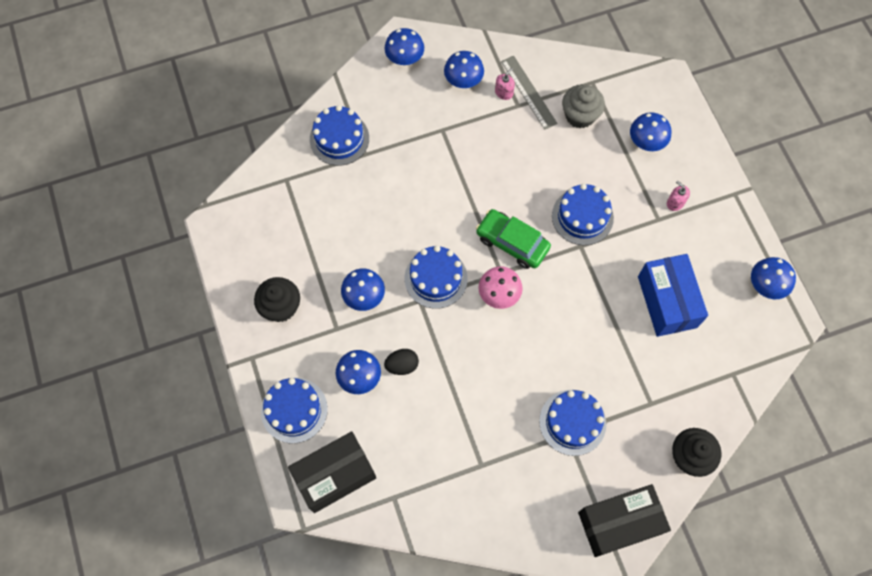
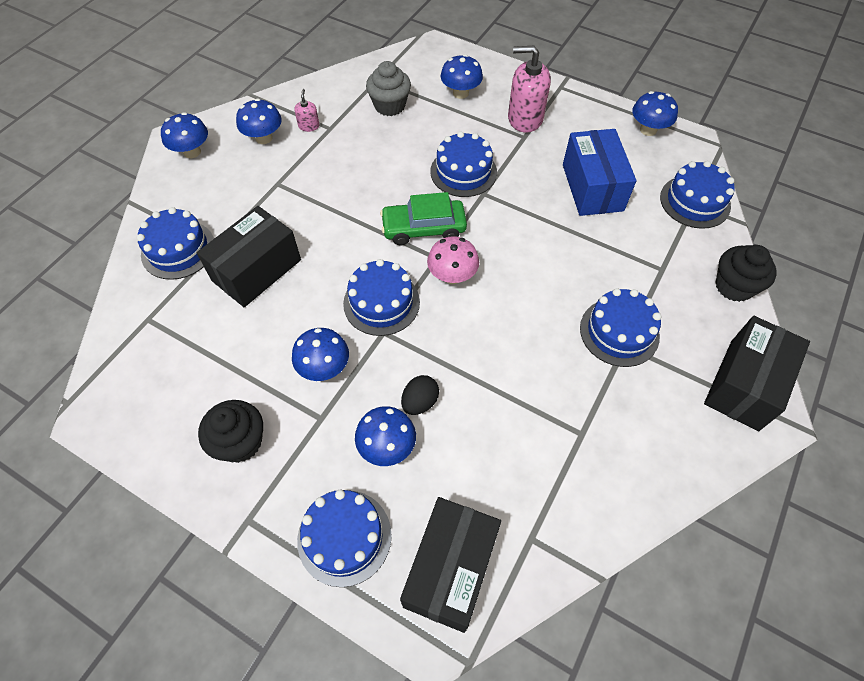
camera: 40 degrees left, 10 degrees down
(376, 192) = (257, 270): none -> black box
(528, 92) = (330, 114): grey ruler -> none
(667, 302) = (592, 187): blue box -> blue box turned 45 degrees clockwise
(675, 203) = (525, 118): pink soap dispenser -> pink soap dispenser, size x2.11
(734, 372) = (695, 201): none -> blue cake

